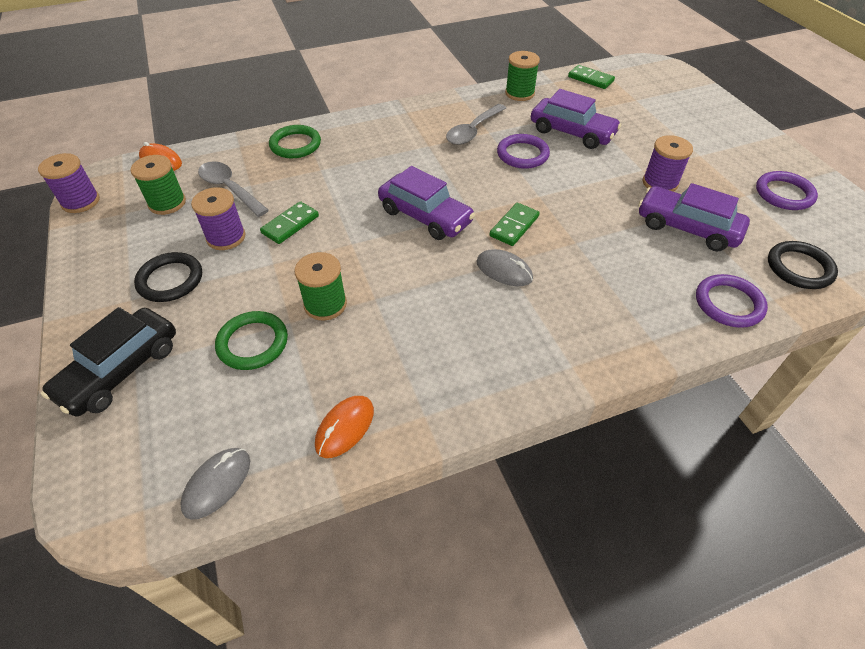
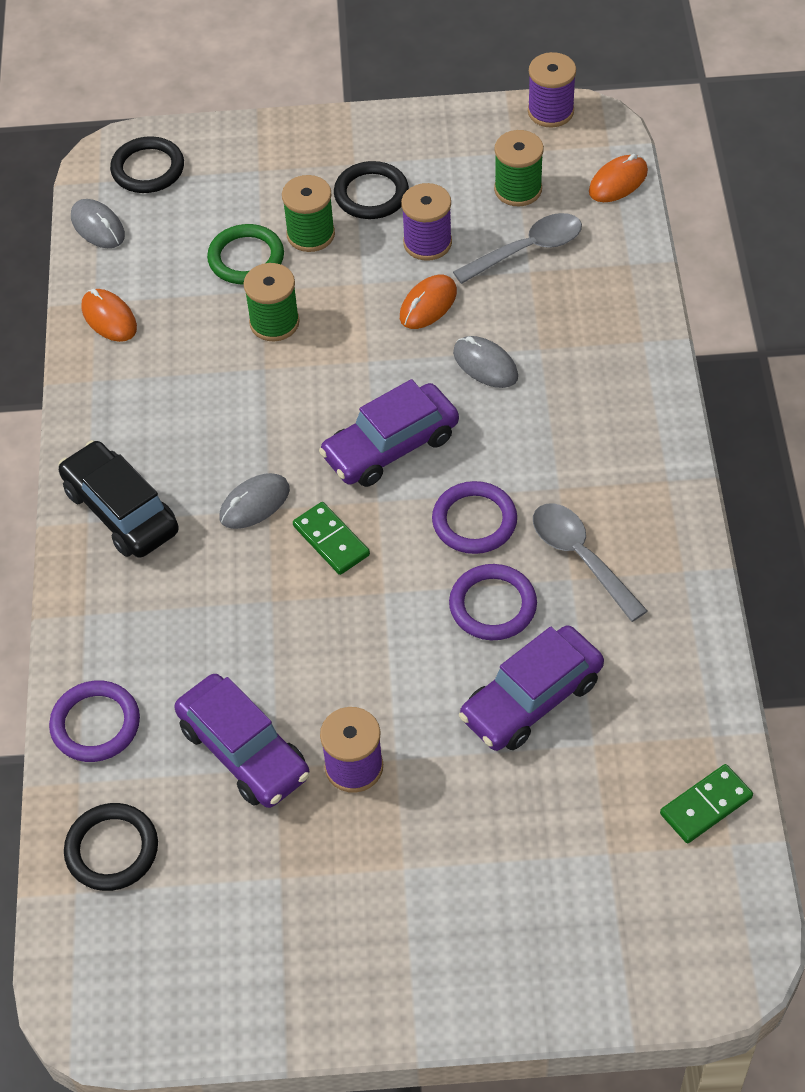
camera: 110 degrees right, 5 degrees up
(120, 370) = (256, 160): black car -> black car (121, 511)
(125, 464) = (148, 169): none -> black ring
(290, 224) = (428, 305): green domino -> orange mouse
(295, 145) = (612, 327): green ring -> none
(340, 189) = (485, 365): none -> grey mouse
(519, 93) = (683, 664): green spool -> green spool (310, 234)
(687, 228) = (244, 751): purple car -> purple car turned 90 degrees clockwise
(784, 194) = (261, 936): purple ring -> purple ring (474, 521)

